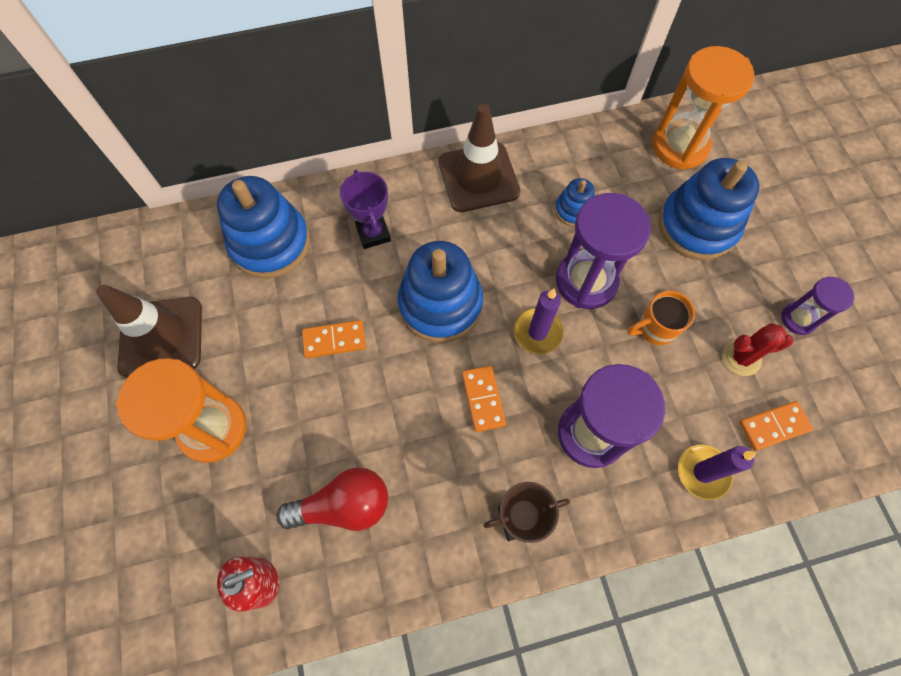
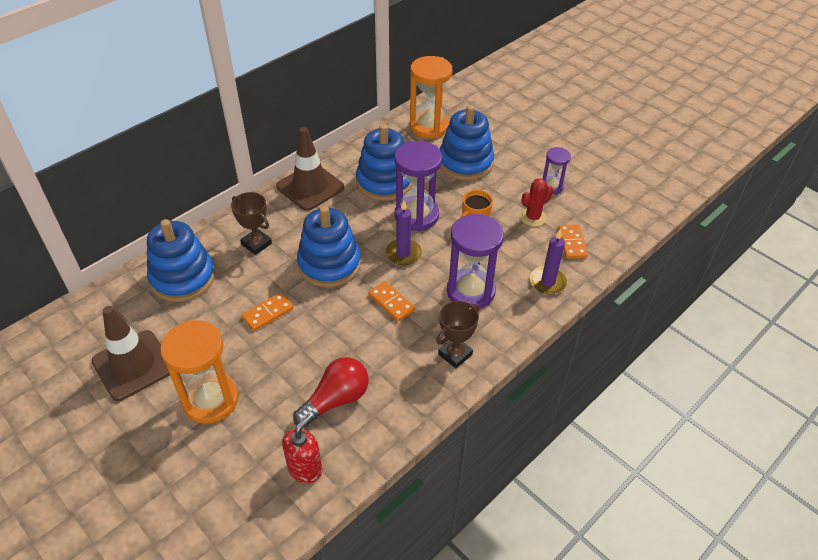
camera: 30 degrees left, 20 degrees down
(373, 233) = (256, 244): purple trophy -> brown trophy
(573, 210) = (384, 182): blue stacking toy -> blue stacking toy, size x2.03
(773, 426) = (572, 243): orange domino -> orange domino turned 45 degrees counterclockwise

